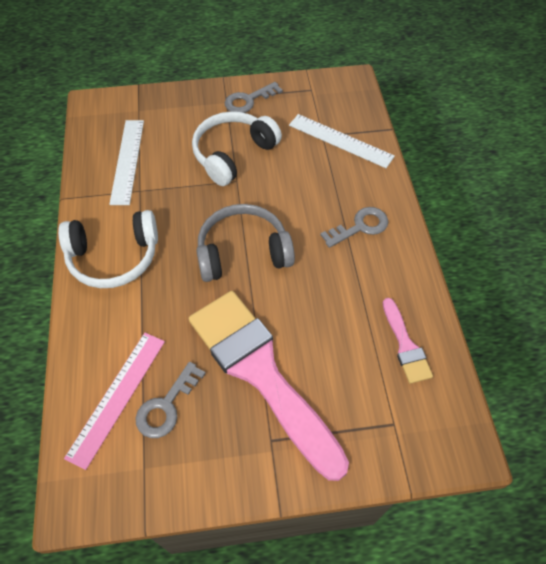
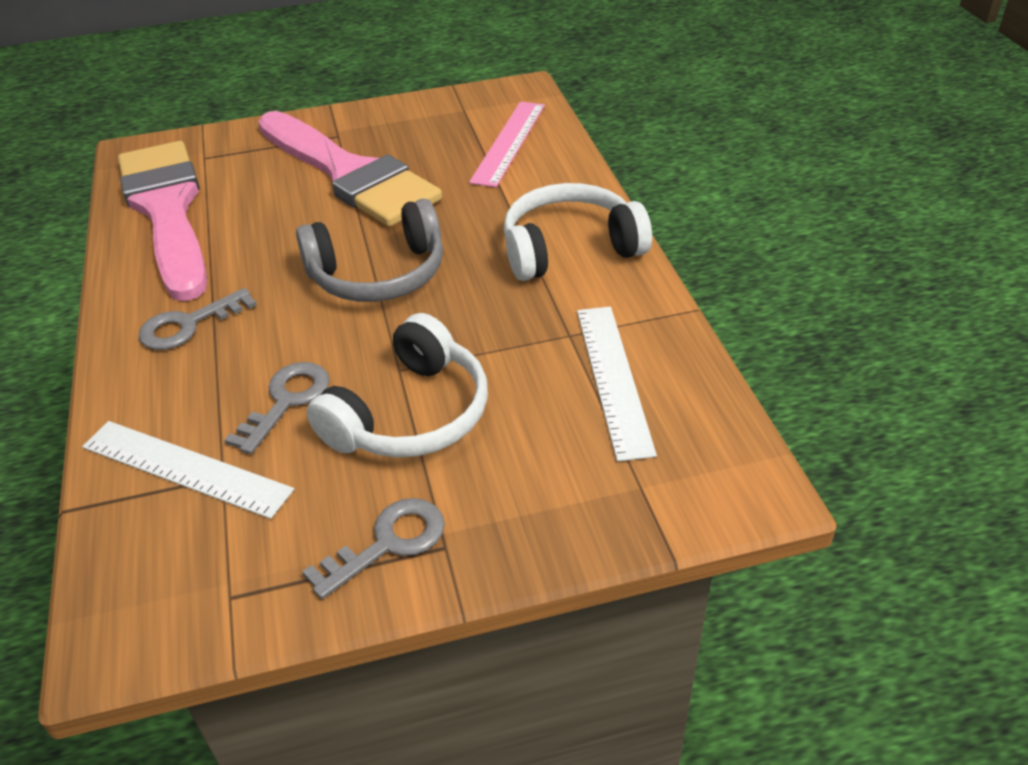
camera: 175 degrees right, 15 degrees down
(166, 406) = (452, 143): grey key -> grey key (287, 401)
(405, 345) = (167, 211): pink brush -> pink brush, size x2.26

